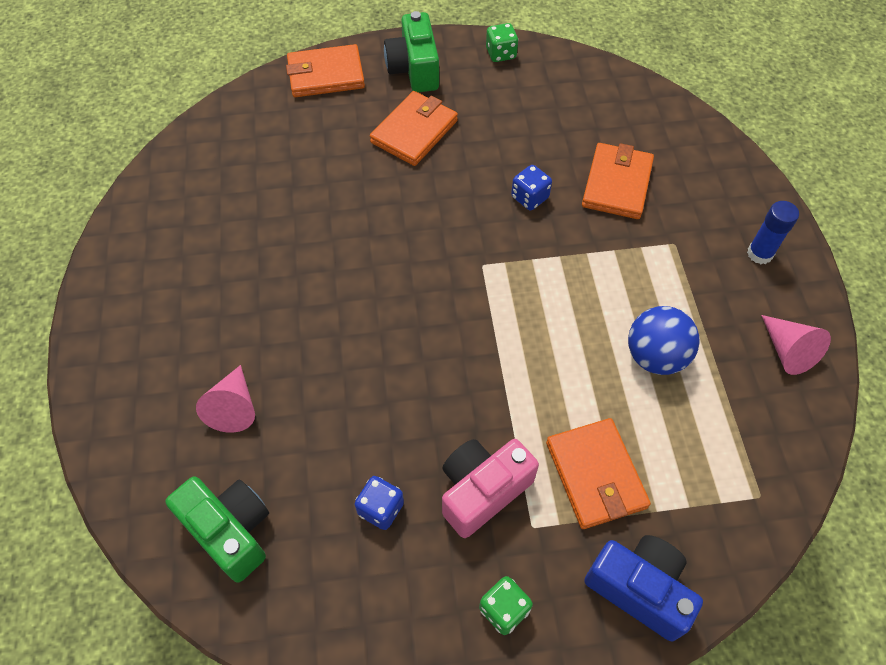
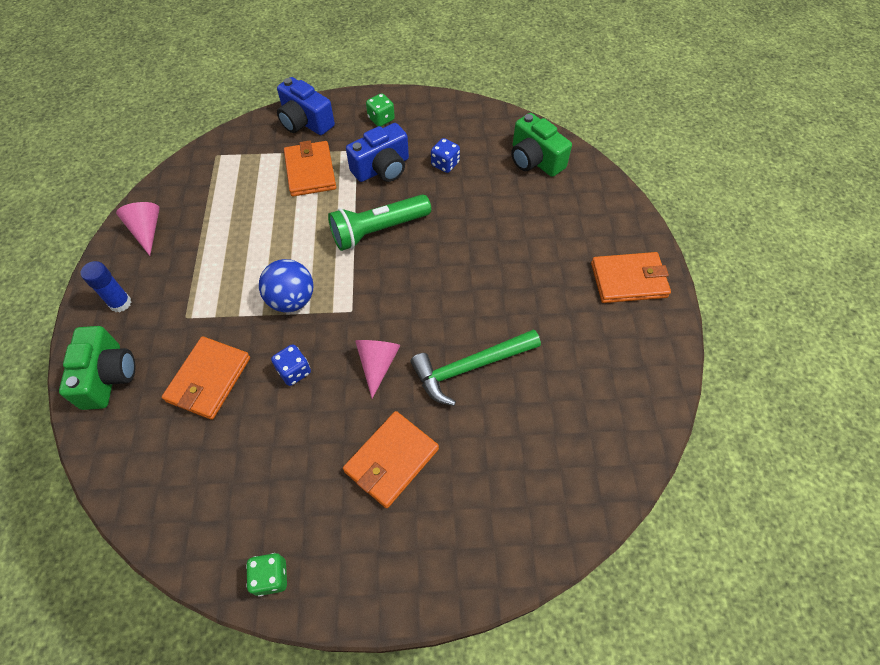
camera: 175 degrees left, 0 degrees up
(234, 407) = (543, 223): pink cone -> pink cone (377, 364)
(325, 75) = (487, 558): orange wallet -> orange wallet (629, 280)
(339, 214) = (470, 367): none -> green hammer
(414, 69) = (380, 558): green camera -> green camera (108, 376)
(469, 376) = (378, 230): none -> green flashlight
(482, 491) = (382, 168): pink camera -> blue camera
(655, 356) = (242, 234): blue ball -> blue ball (292, 300)

